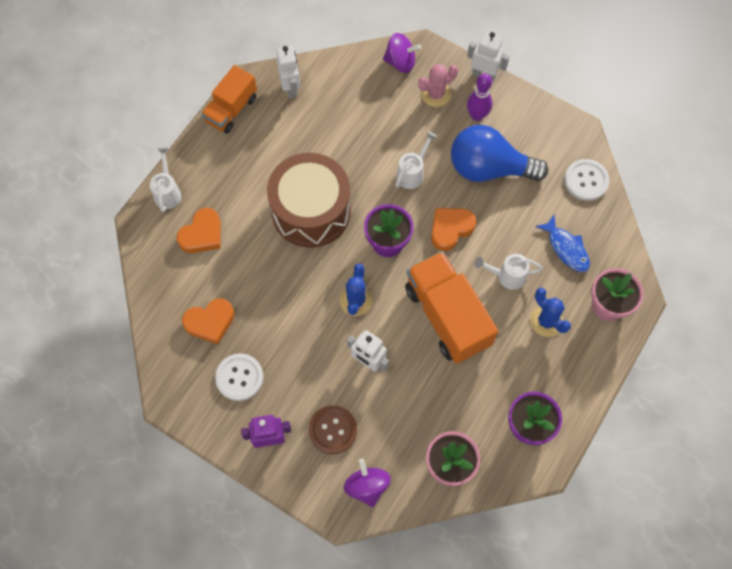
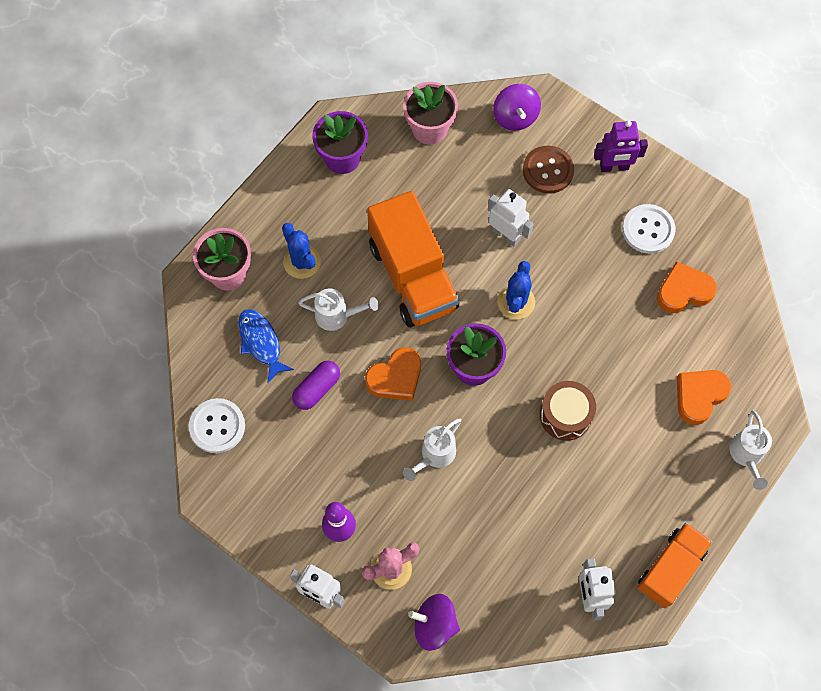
camera: 175 degrees left, 0 degrees up
(311, 211) = (565, 415): brown drum -> brown drum, size x0.53
(489, 168) = (336, 453): blue light bulb -> none
(513, 215) = (317, 389): none -> purple capsule

